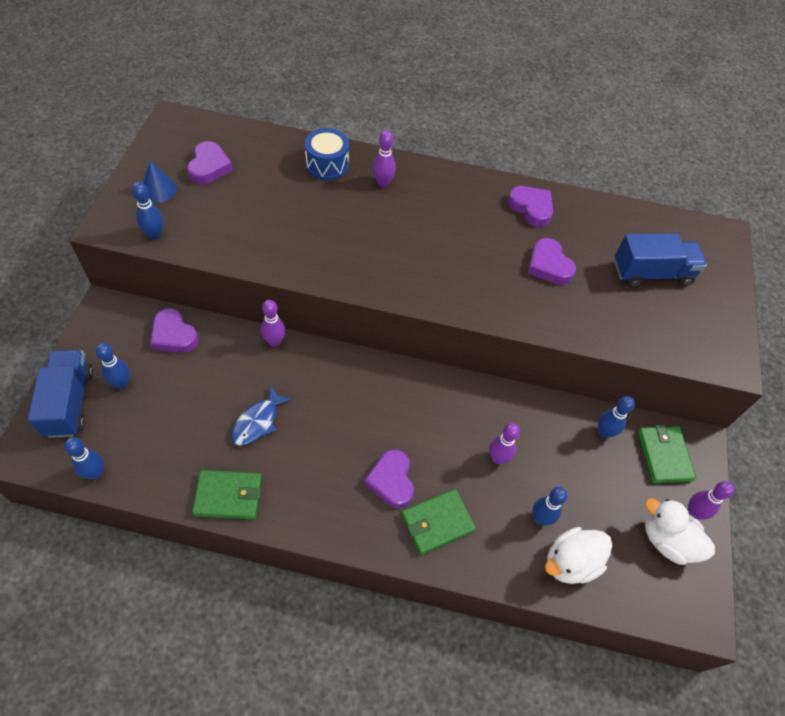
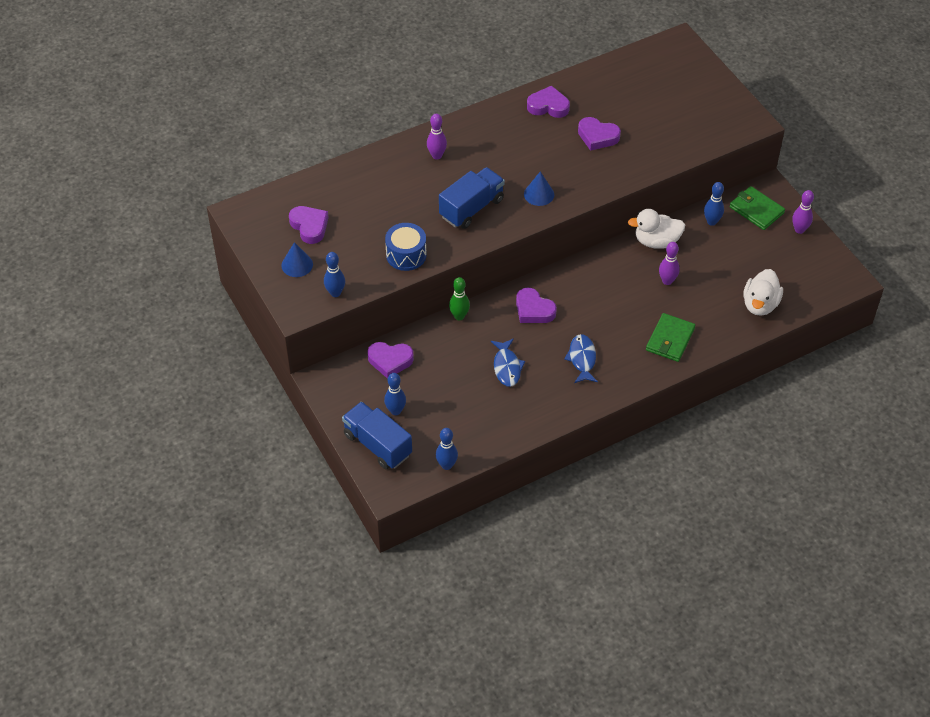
camera: 35 degrees left, 5 degrees down
(228, 496) = (539, 416): green wallet -> none
(274, 341) = (459, 316): purple bowling pin -> green bowling pin
(327, 165) = (385, 169): blue drum -> blue drum (406, 255)
(332, 471) = (582, 359): none -> blue fish
(391, 481) = (621, 338): purple heart -> purple heart (533, 310)
(433, 278) = (539, 194): none -> blue cone
(540, 518) = (722, 295): blue bowling pin -> none
(651, 273) = (661, 98): blue truck -> blue truck (471, 208)
(667, 540) = (799, 255): white duck -> white duck (656, 241)

